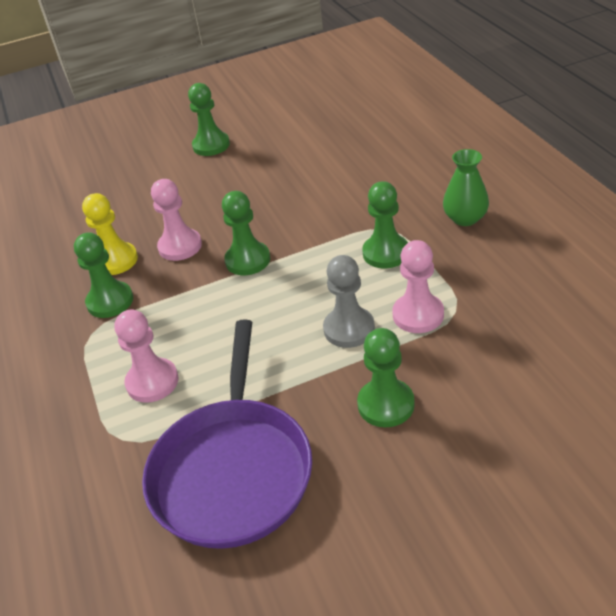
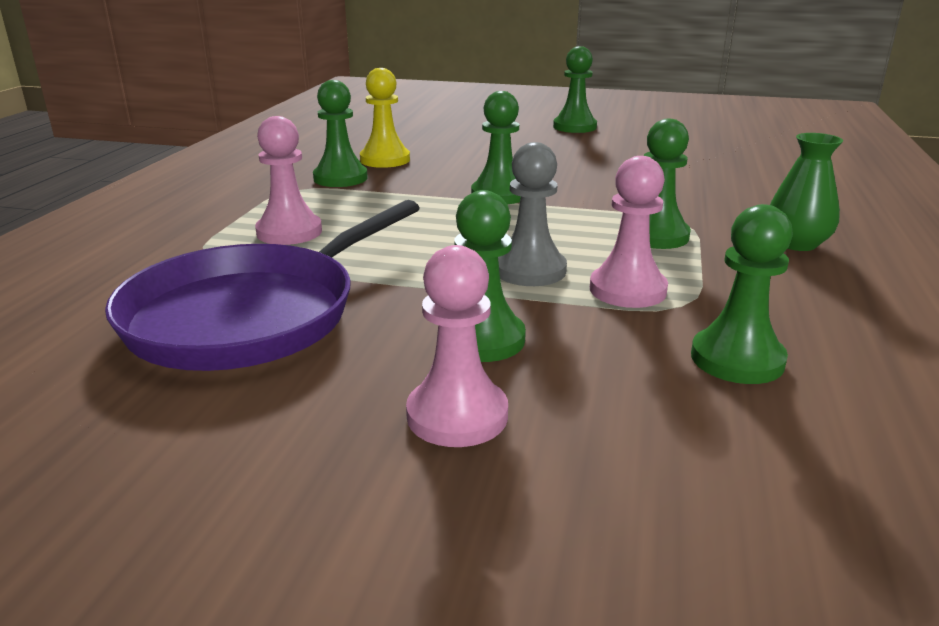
camera: 30 degrees right, 15 degrees down
(180, 246) = (451, 169): pink pawn -> pink pawn (457, 415)
(517, 340) = (737, 359): none -> green pawn

